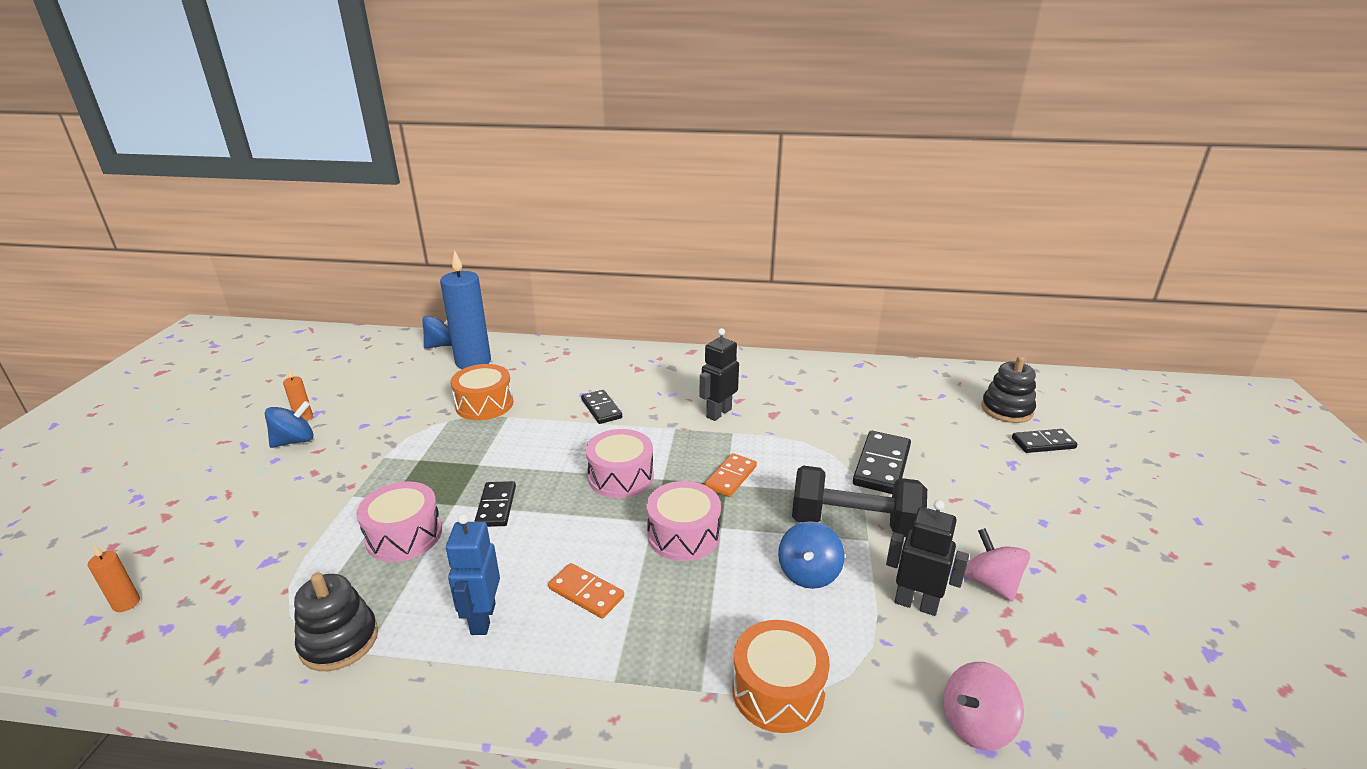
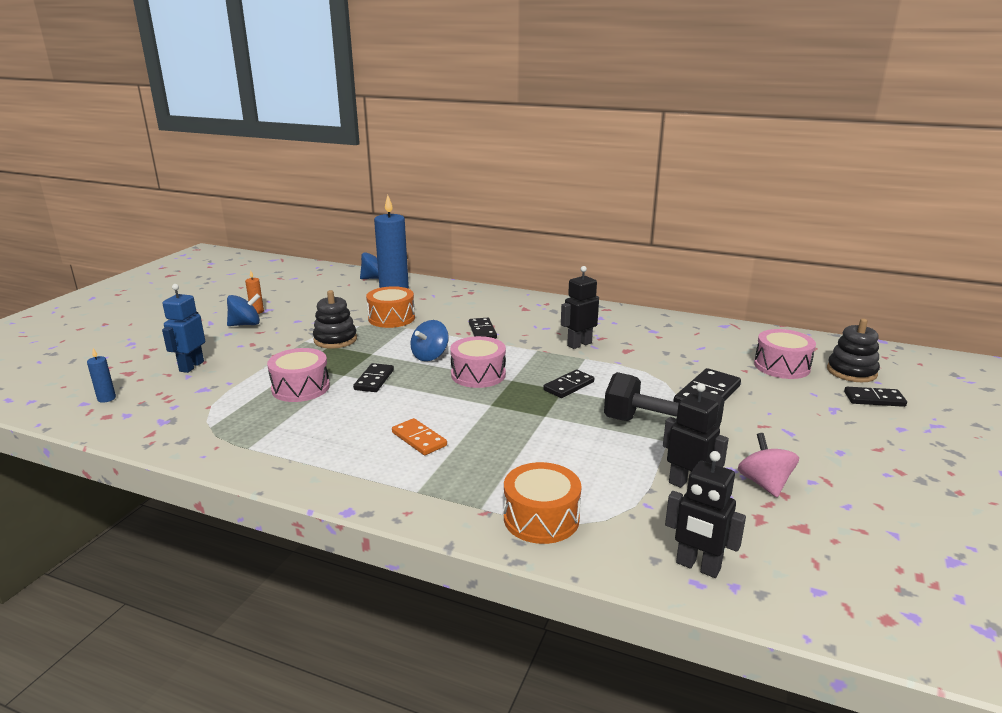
camera: 15 degrees right, 5 degrees down
(126, 603) = (106, 398): orange candle -> blue candle
(339, 641) = (233, 439): black stacking toy -> black stacking toy (335, 340)
(482, 619) = (336, 442): blue robot -> blue robot (191, 366)
(683, 535) = (511, 416): pink drum -> pink drum (781, 366)
(731, 477) = (569, 386): orange domino -> black domino
(808, 573) = (604, 454): blue spinning top -> blue spinning top (430, 356)
(976, 725) = (697, 566): pink spinning top -> black robot

